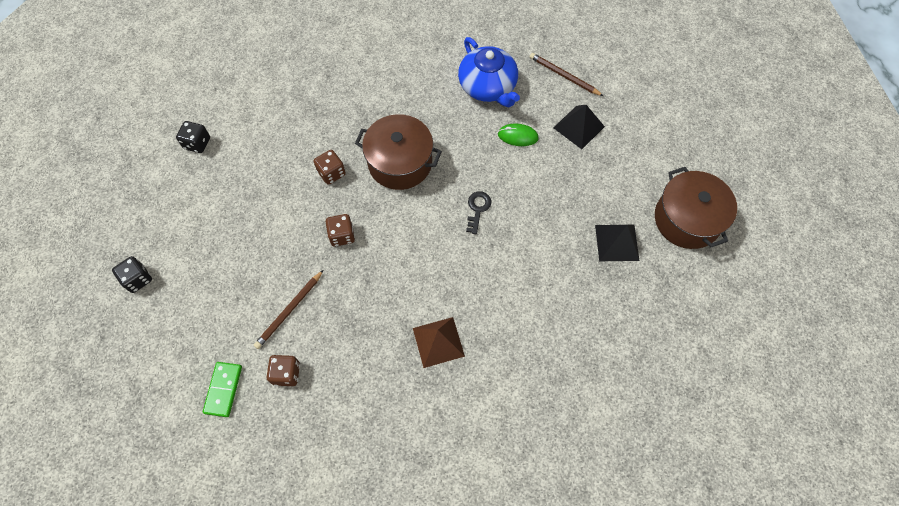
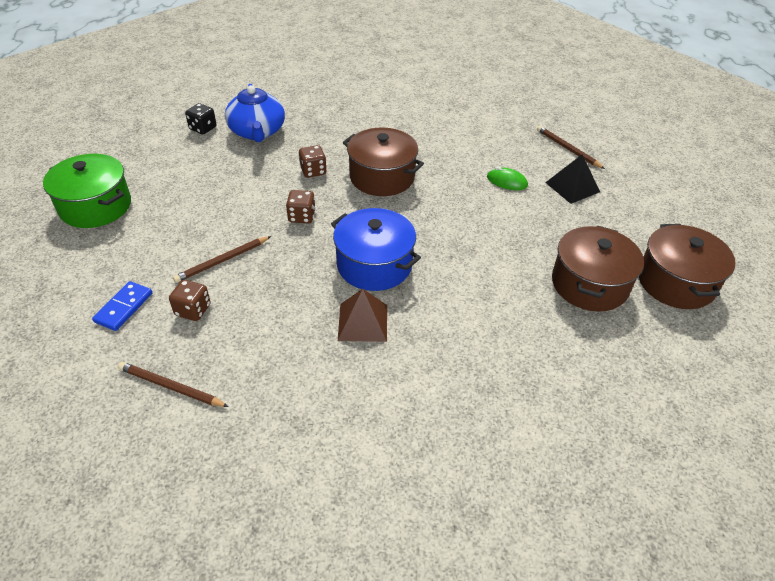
camera: 15 degrees right, 20 degrees down
(138, 279) = (95, 206): black dice -> green pot
(223, 389) = (124, 307): green domino -> blue domino
(302, 458) = (171, 387): none -> brown pencil
(427, 275) = (374, 265): none -> blue pot
(477, 209) = (446, 226): black key -> none
(488, 86) = (489, 142): blue teapot -> blue teapot (257, 132)
(617, 242) = (589, 284): black pyramid -> brown pot

